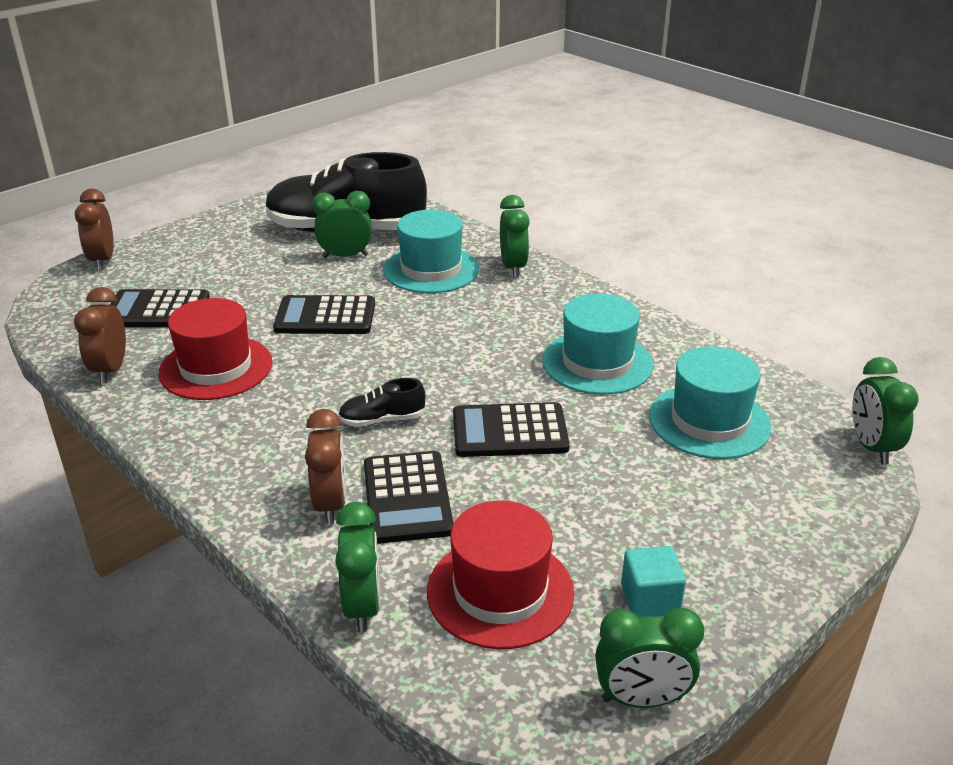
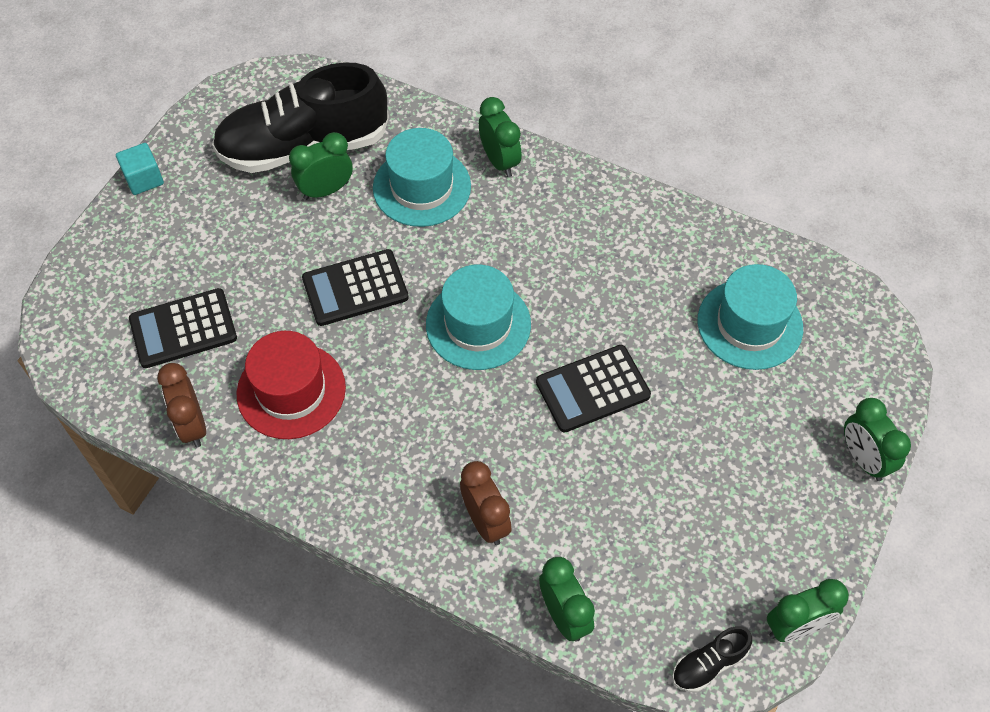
camera: 20 degrees left, 25 degrees up
(102, 260) = (75, 269): brown clock -> none
(382, 420) = (478, 410): black shoe -> black shoe (708, 664)
(407, 498) = (544, 493): black calculator -> none
(500, 591) = (659, 565): red hat -> none
(597, 363) = (631, 277): turquoise hat -> turquoise hat (478, 324)
(650, 599) = (769, 534): turquoise cube -> turquoise cube (144, 179)
(871, 447) = (883, 315): green clock -> green clock (863, 459)

